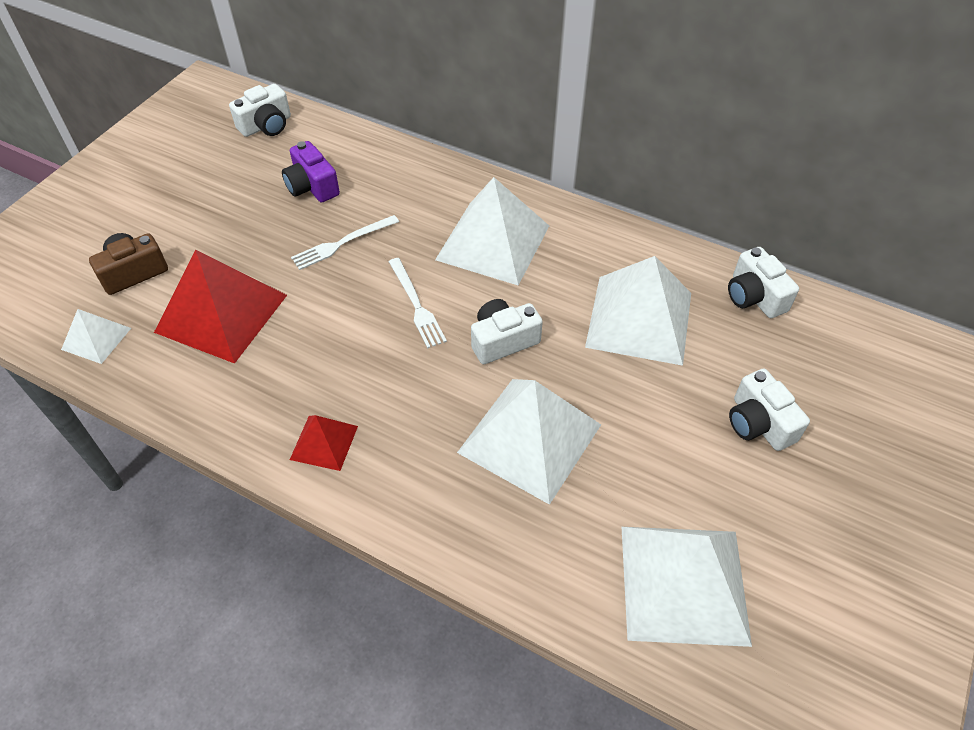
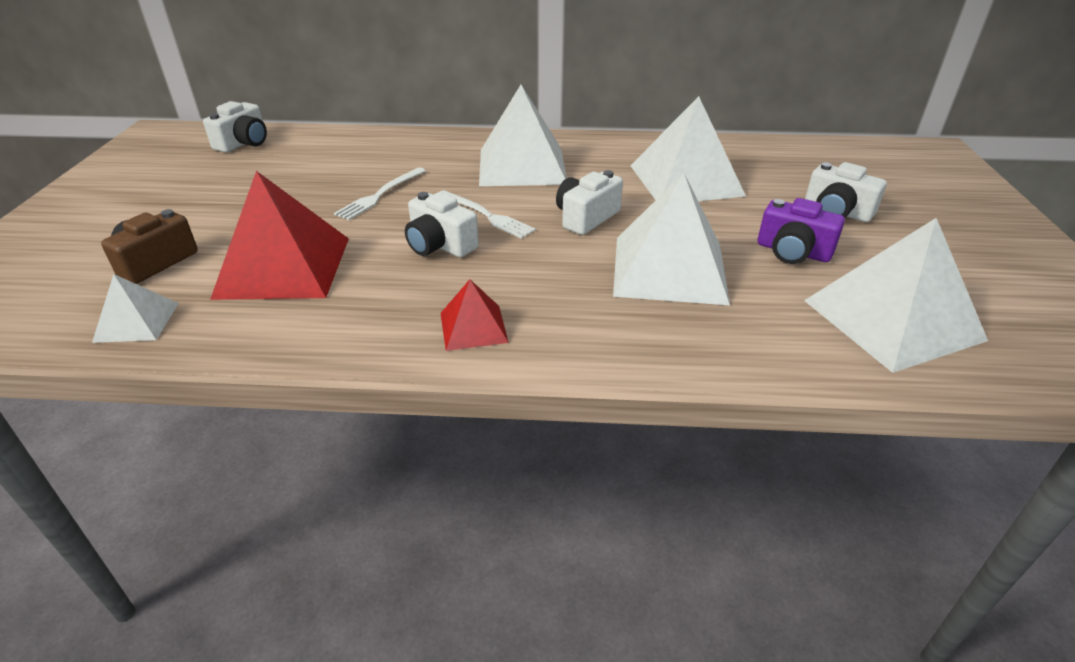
camera: 25 degrees left, 15 degrees down
(312, 186) = (320, 168): purple camera -> purple camera (793, 252)
(754, 296) = (756, 150): white camera -> white camera (440, 245)

